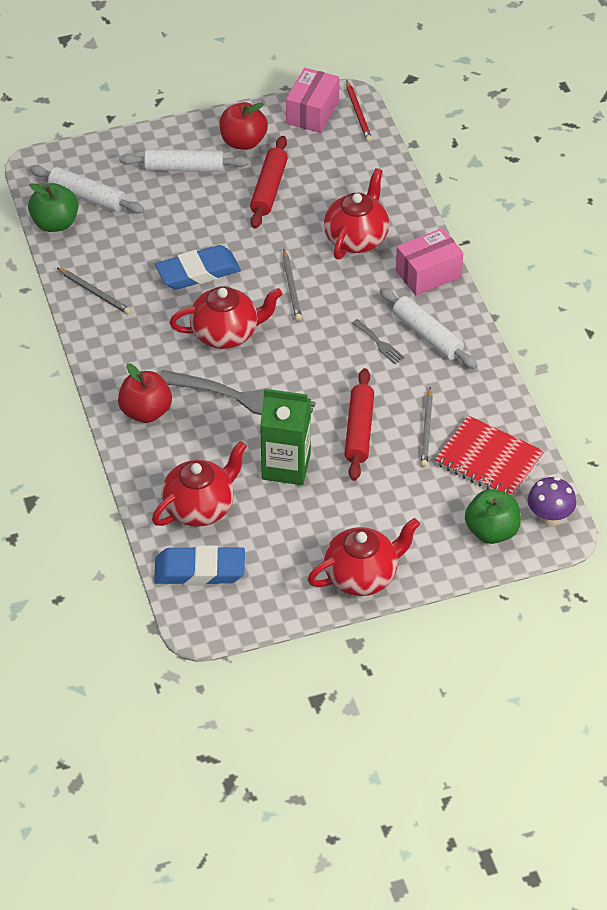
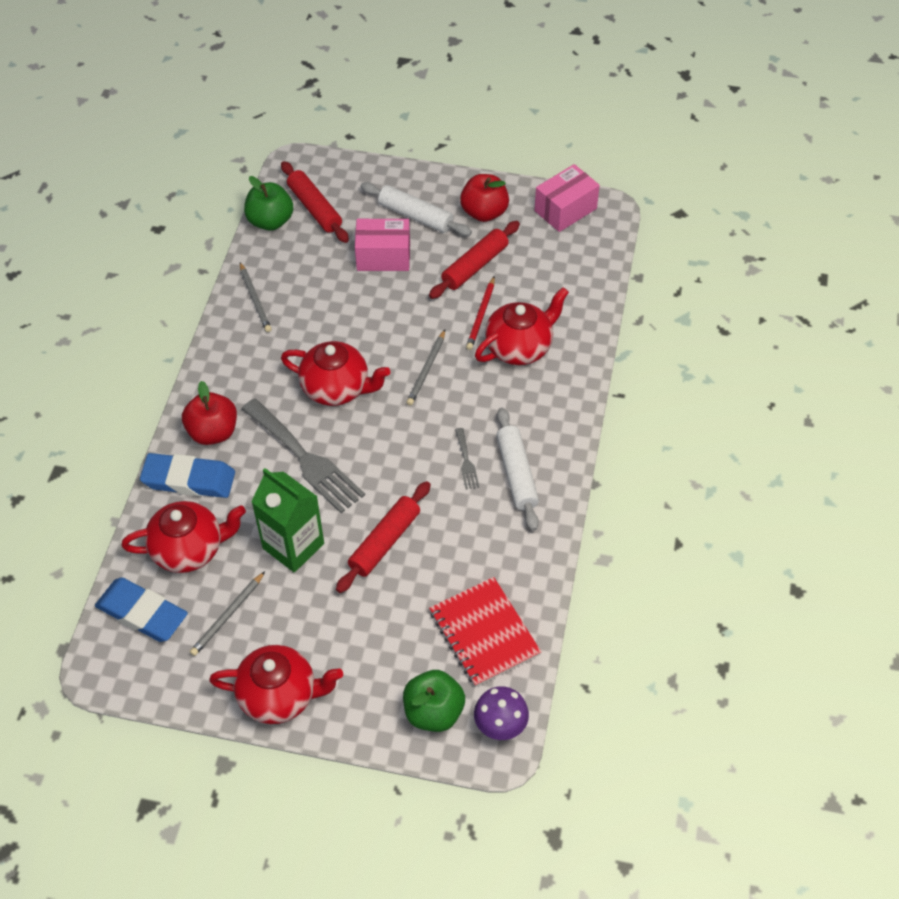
camera: 30 degrees right, 5 degrees up
(87, 196) = (315, 208): white rolling pin -> red rolling pin
(198, 272) = (356, 318): blue eraser -> blue eraser (189, 479)
(358, 113) = (607, 227): red pencil -> red pencil (481, 315)
(427, 430) = (448, 572): grey pencil -> grey pencil (228, 616)
(428, 274) = (561, 412): pink box -> pink box (383, 256)

